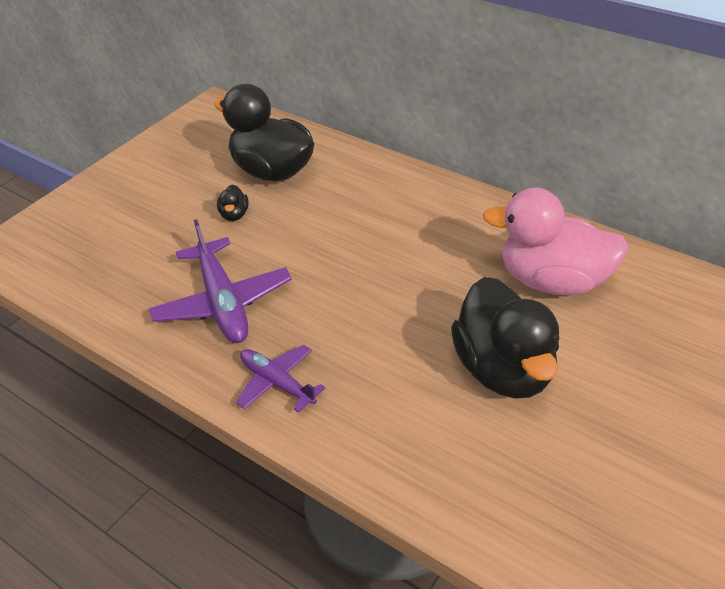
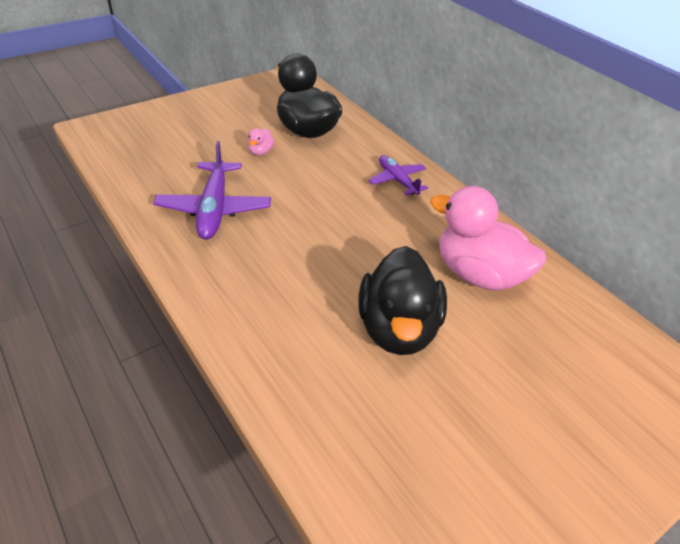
camera: 15 degrees right, 0 degrees up
(234, 215) = (260, 152): black duck -> pink duck
(277, 383) = (217, 278): purple plane -> purple plane (397, 180)

